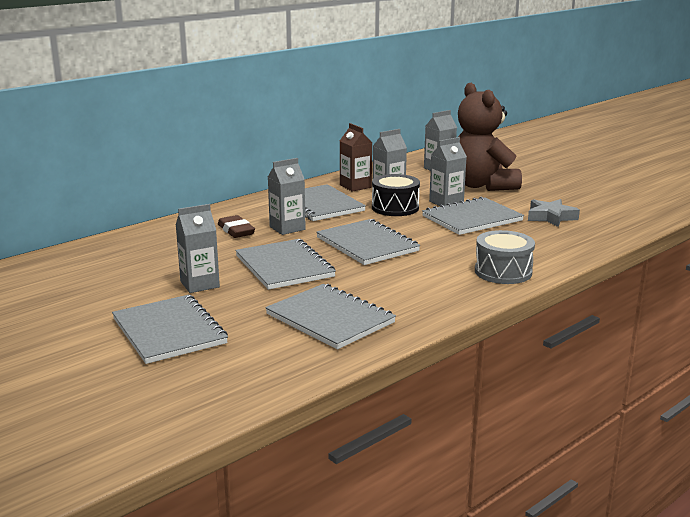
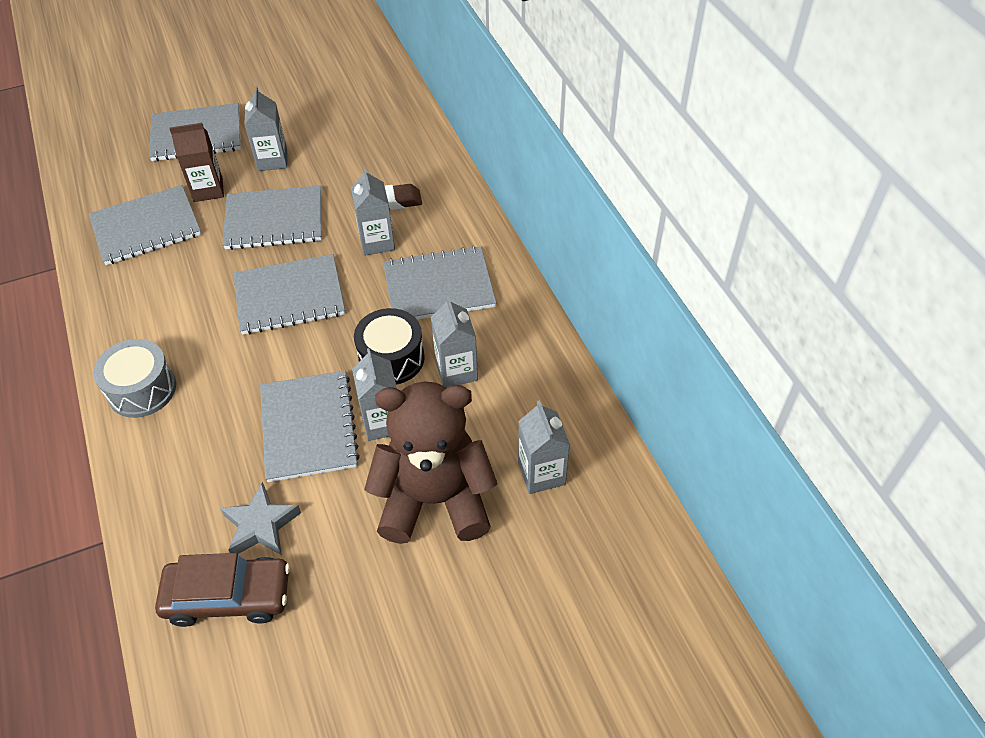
camera: 110 degrees right, 30 degrees up
(355, 186) = (498, 341): brown carton -> brown carton (208, 190)
(600, 216) = (228, 596): none -> brown car

